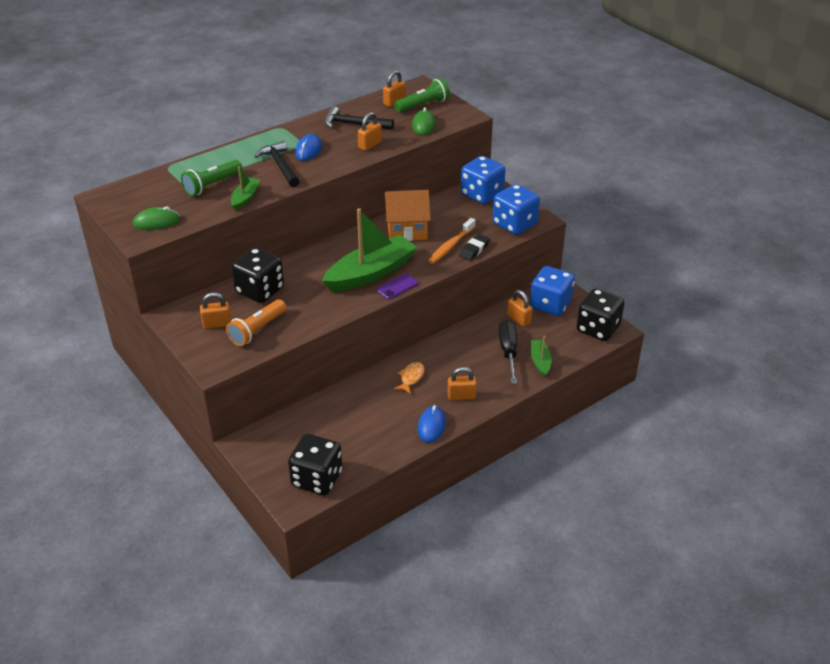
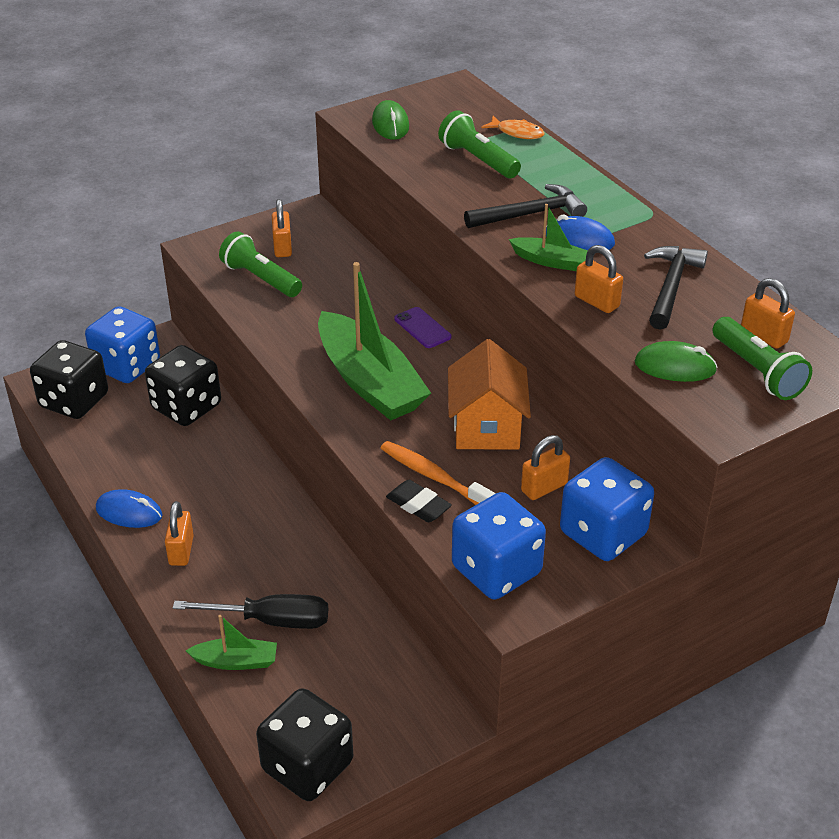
camera: 95 degrees right, 0 degrees up
(245, 198) = (440, 187): green boat -> green boat (550, 261)
(257, 330) = (261, 278): orange flashlight -> green flashlight
(260, 290) = (347, 279): black dice -> black dice (186, 407)
(397, 287) = (329, 408): purple phone -> purple phone (422, 328)
(411, 378) = (238, 497): orange fish -> orange fish (517, 133)
(519, 319) = (355, 646): orange padlock -> orange padlock (544, 487)
(550, 305) = (390, 700): blue dice -> blue dice (127, 366)

